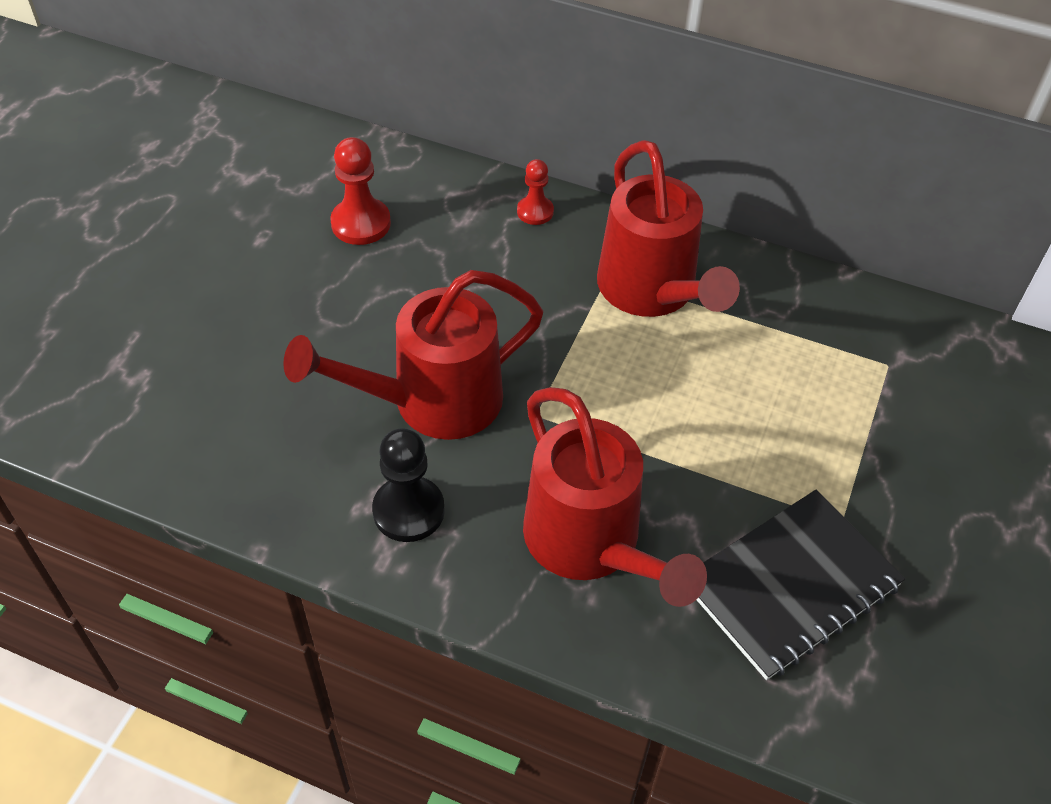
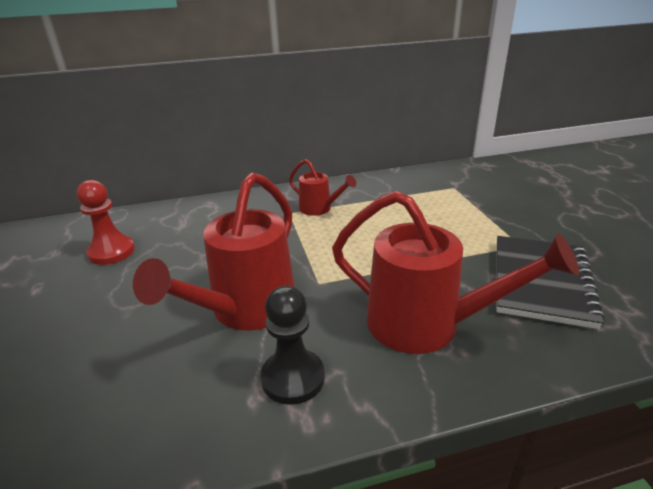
camera: 35 degrees left, 20 degrees down
(535, 212) = (221, 206): red pawn -> none
(652, 293) = (319, 209): red watering can -> red watering can, size x0.52

